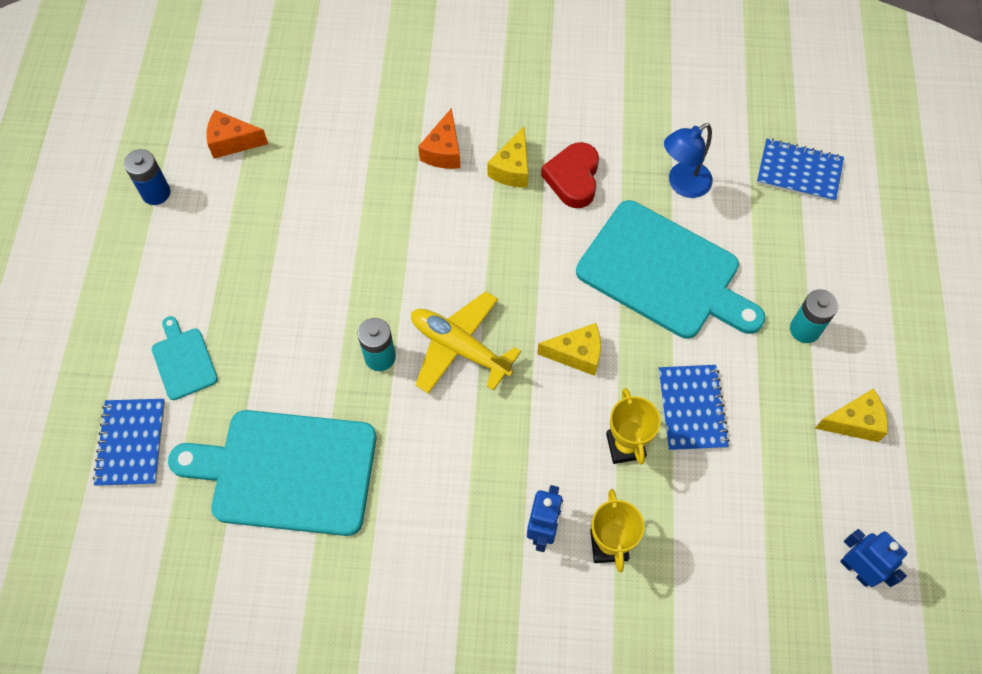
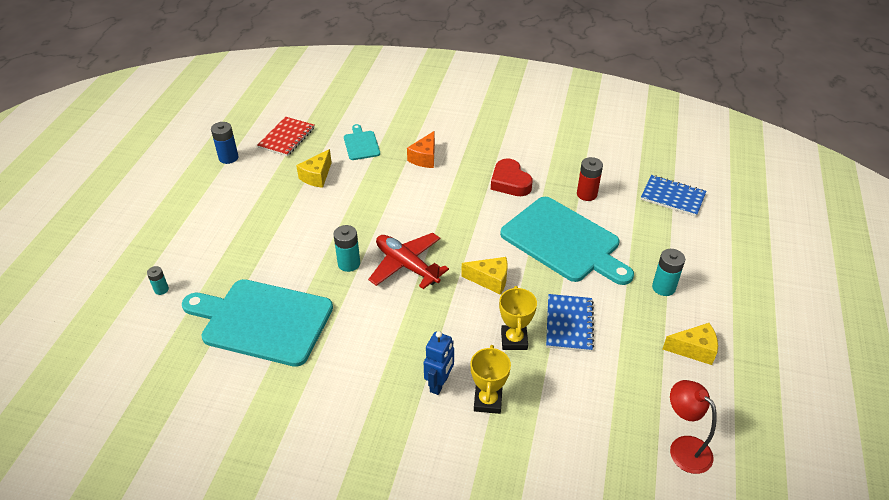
camera: 10 degrees right, 20 degrees down
(131, 443) = (161, 289): blue notebook -> turquoise battery
(183, 361) = (214, 248): turquoise cutting board -> turquoise cutting board (361, 144)
(232, 142) = (287, 138): orange cheese -> red notebook
(460, 348) = (407, 265): yellow plane -> red plane
(512, 169) = (469, 172): yellow cheese -> yellow cheese (317, 176)
(573, 178) = (510, 182): red heart -> red heart turned 45 degrees counterclockwise
(682, 184) = (586, 194): blue lamp -> red battery
(857, 569) = (683, 447): blue robot -> red lamp

